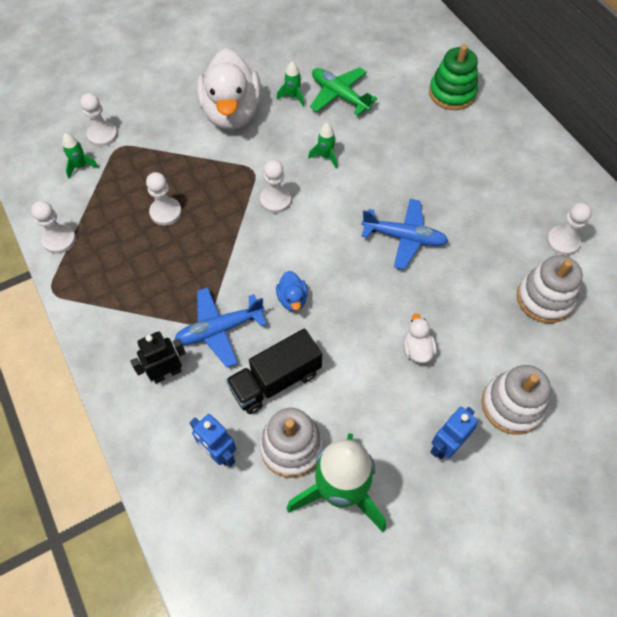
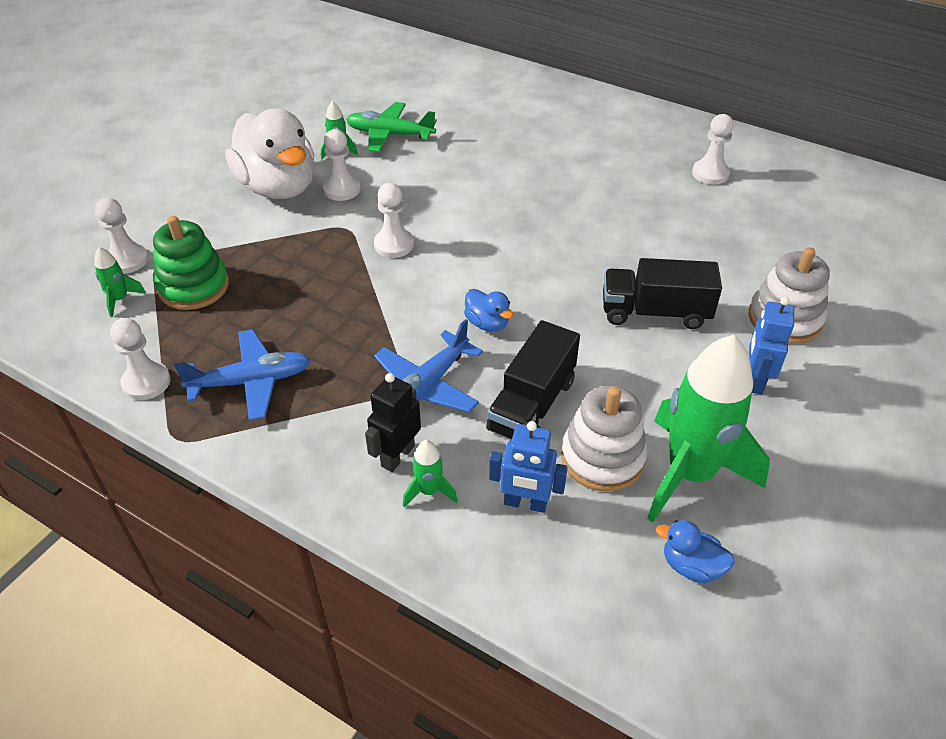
camera: 30 degrees left, 15 degrees down
(166, 212) = (270, 303): white pawn -> white pawn (342, 189)
(288, 558) = (691, 566): none -> blue duck
(325, 156) = (418, 189): green rocket -> green rocket (429, 491)
(404, 237) = (559, 225): blue plane -> blue plane (251, 381)
(417, 349) = (655, 312): white duck -> black truck
(452, 93) = (505, 97): green stacking toy -> green stacking toy (194, 287)
(544, 298) = (735, 223): white stacking toy -> none

